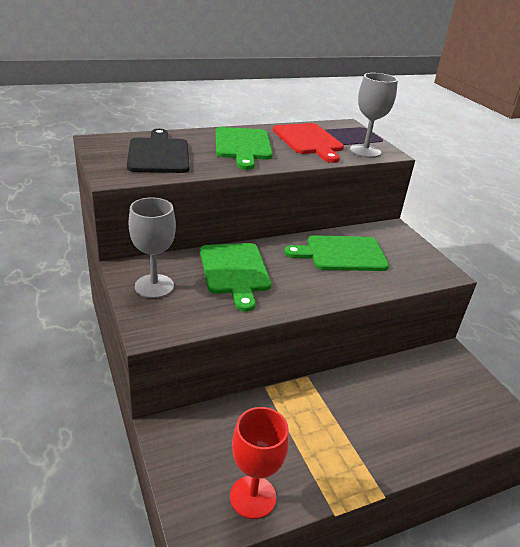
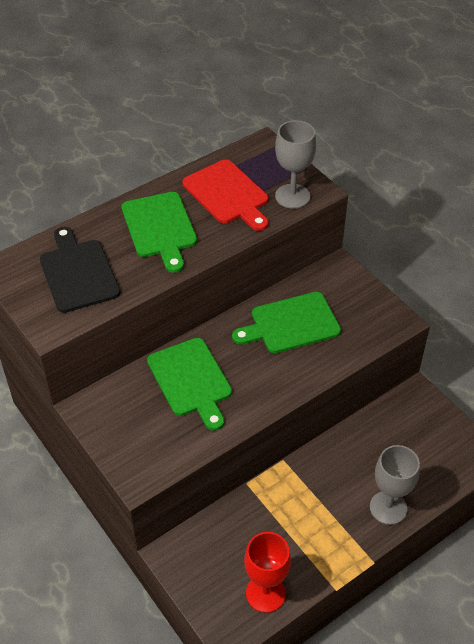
camera: 10 degrees left, 15 degrees up
(154, 286) = (121, 423): grey goblet -> grey goblet (388, 507)

